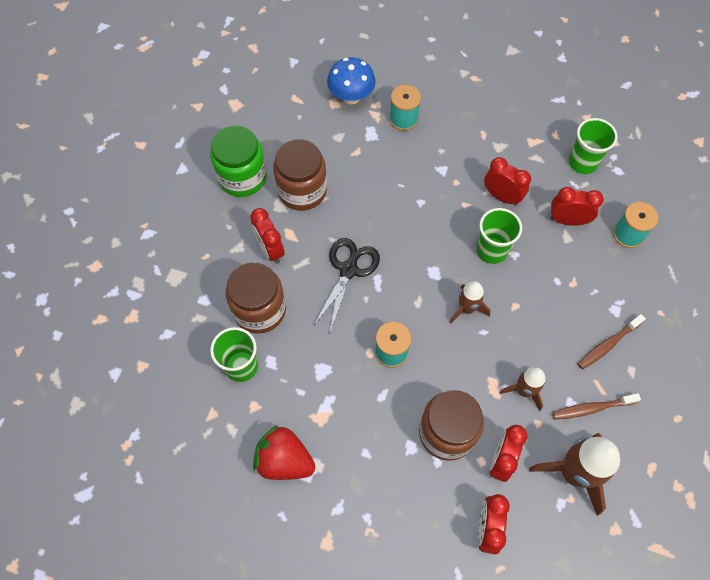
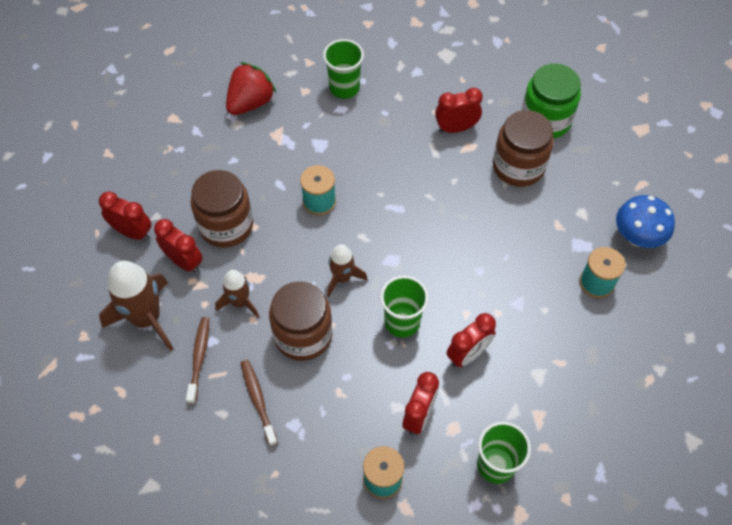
camera: 105 degrees right, 5 degrees down
(259, 310) = (394, 109): brown jar -> brown jar (303, 335)
(348, 269) = (416, 187): black scissors -> none

